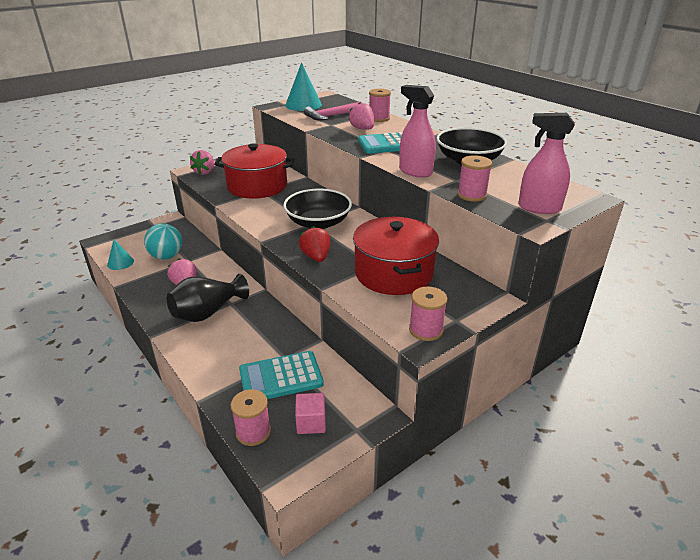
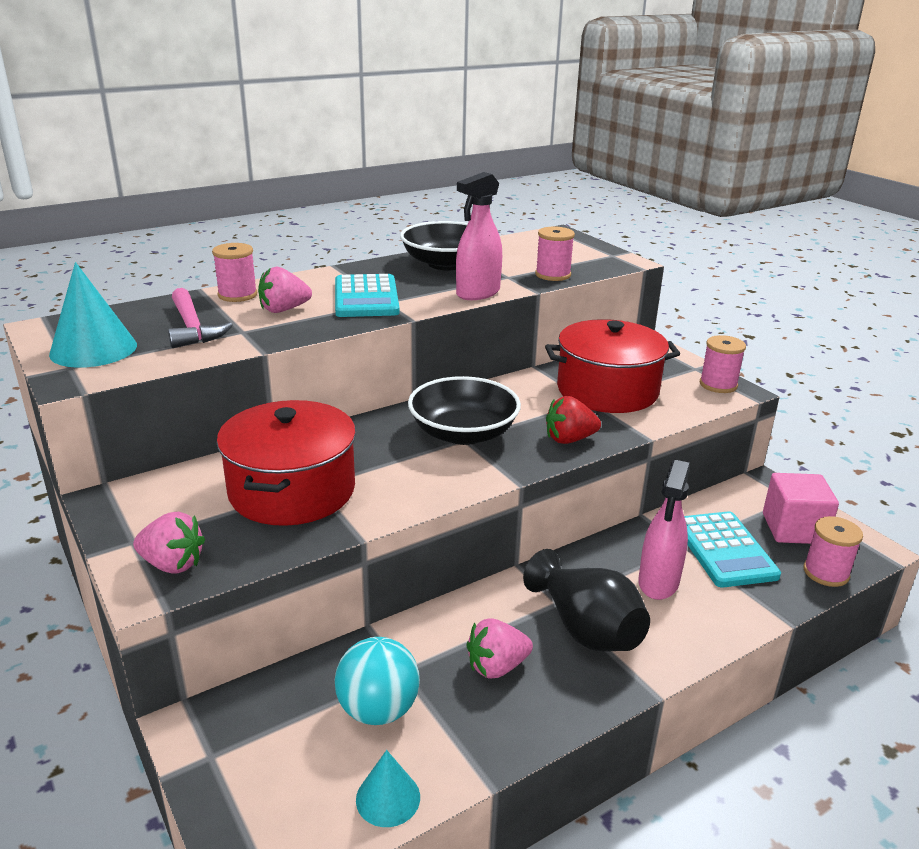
camera: 85 degrees left, 5 degrees down
(311, 422) = (793, 529): pink cube -> pink cube, size x1.51
(539, 208) = (585, 254): pink spray bottle -> pink spray bottle (658, 582)

